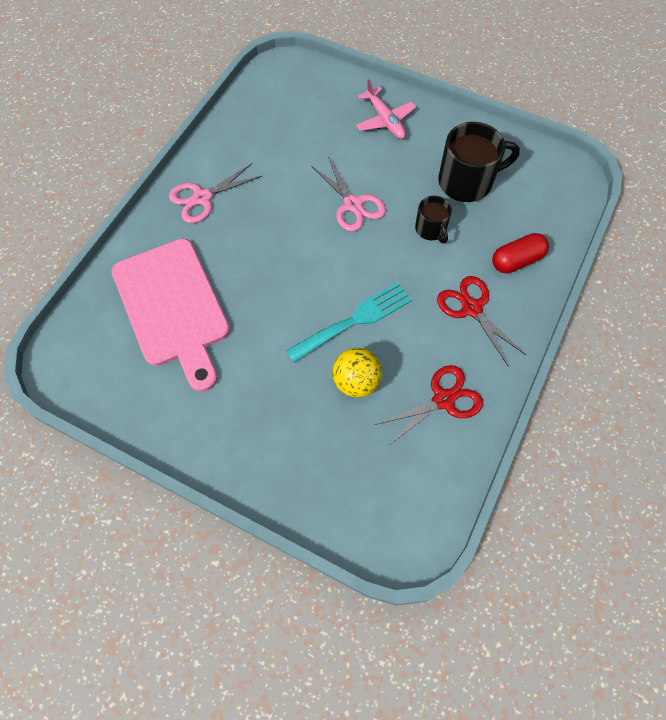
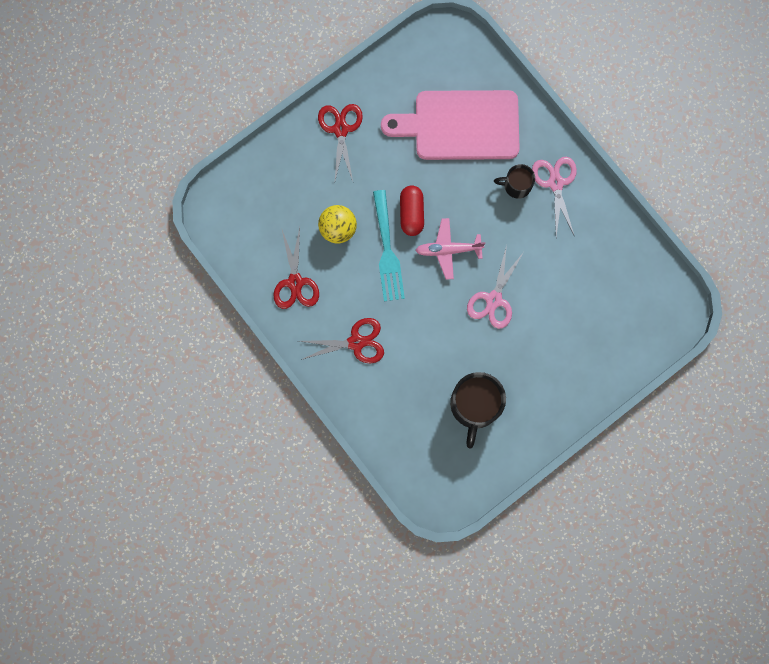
camera: 115 degrees right, 15 degrees up
(231, 433) = (340, 129): none -> red scissors
(353, 205) = (494, 299): pink scissors -> pink scissors turned 60 degrees counterclockwise
(385, 120) = (574, 371): pink plane -> pink plane (448, 250)
(431, 229) = (441, 350): black mug -> black mug (516, 185)
(516, 260) = (380, 401): red capsule -> red capsule (411, 213)

